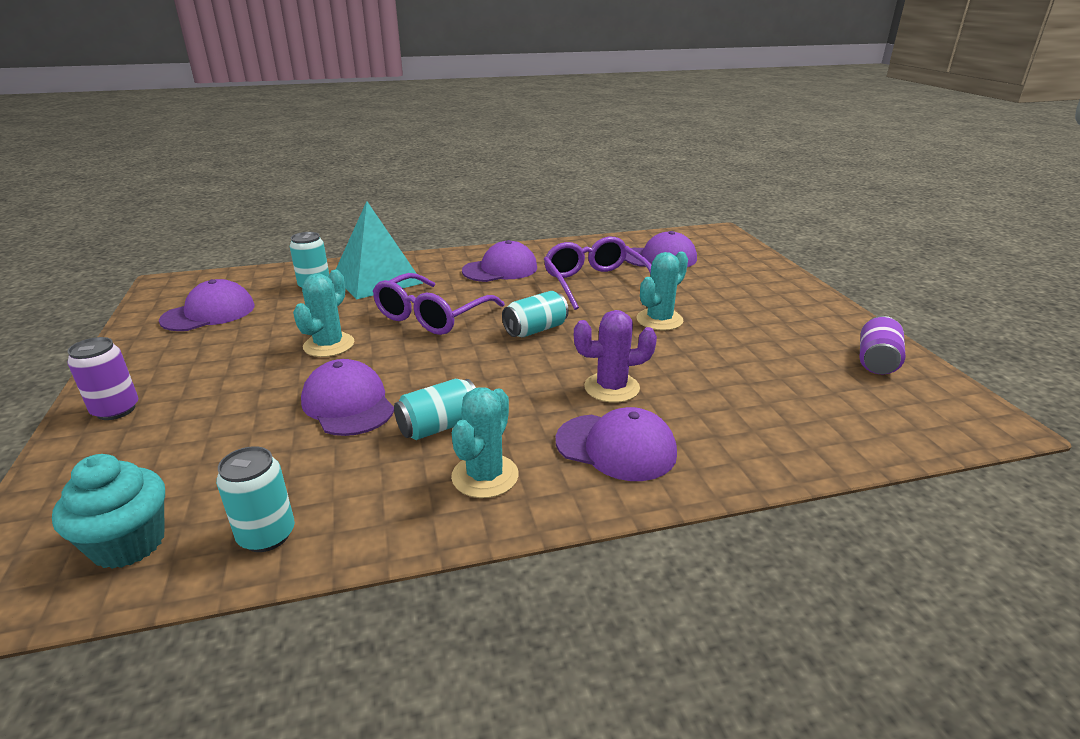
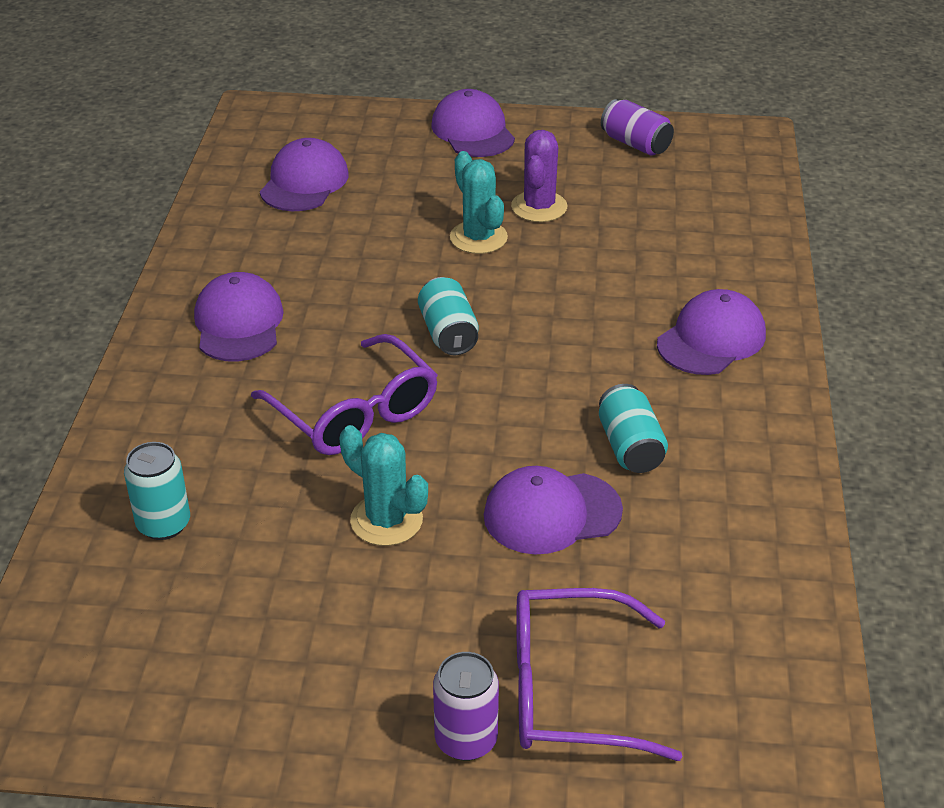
camera: 70 degrees left, 10 degrees up
(128, 544) = (754, 692): turquoise cupcake -> none
(209, 313) = (188, 655): purple cap -> purple cap (473, 131)
(267, 535) = (770, 587): turquoise can -> none
(377, 279) = (183, 451): turquoise pyramid -> none
(485, 476) = (727, 430): turquoise cactus -> none
(595, 283) = (345, 255): purple glasses -> purple glasses (568, 690)
(611, 388) = (608, 313): purple cactus -> purple cactus (539, 207)

